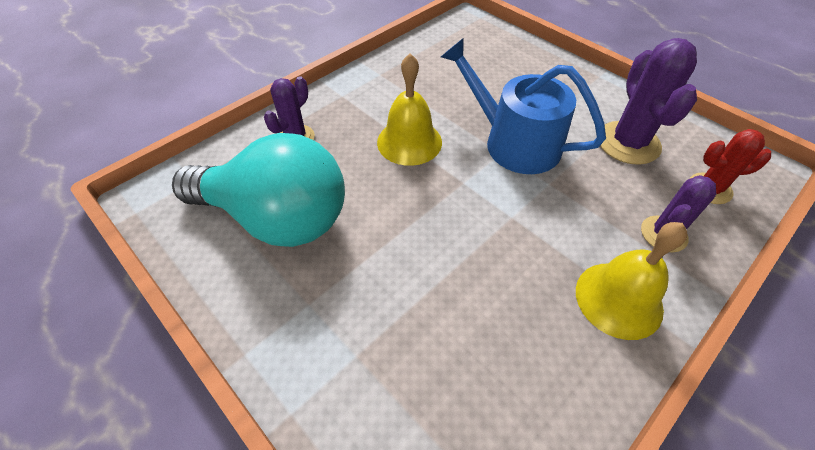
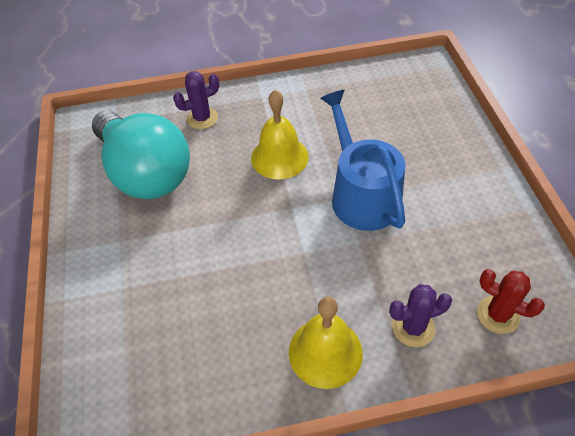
camera: 35 degrees right, 0 degrees up
(628, 143) = (463, 241): purple cactus -> none

